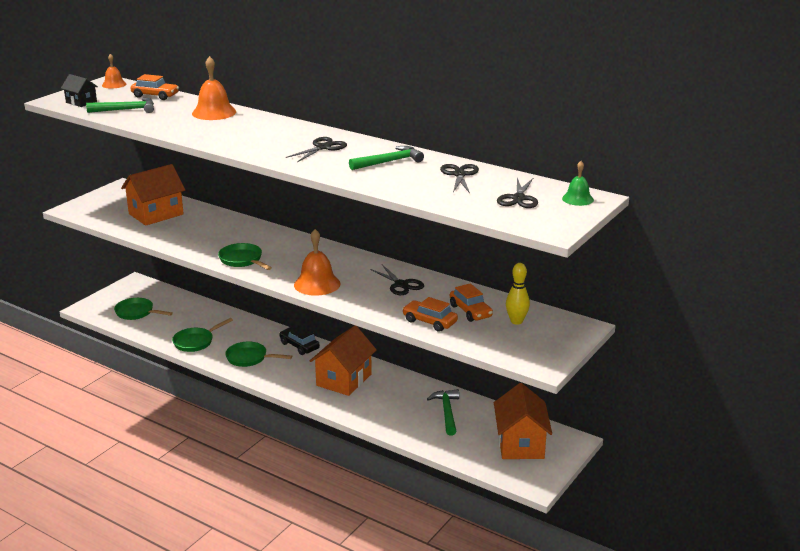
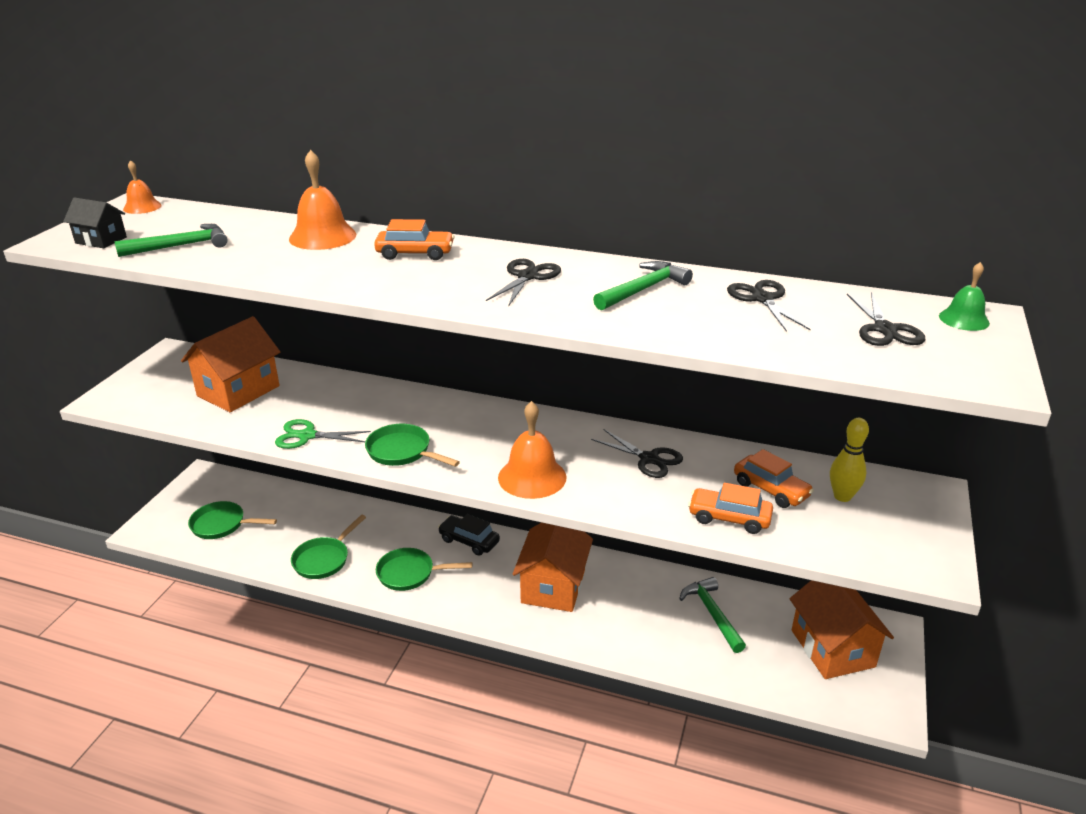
camera: 15 degrees left, 5 degrees up
(155, 96) = (216, 219): orange car -> orange car (415, 253)
(187, 244) = (307, 436): none -> green scissors

